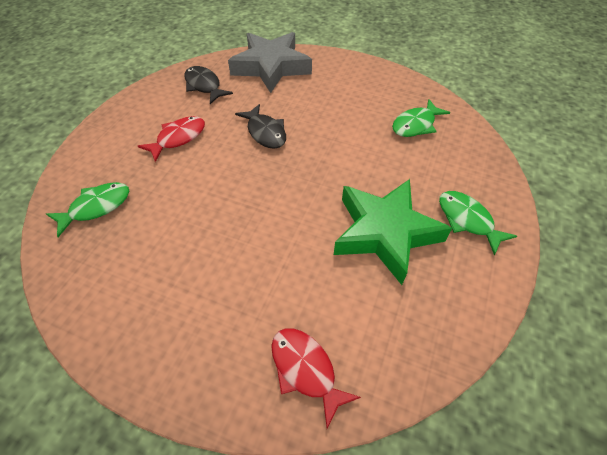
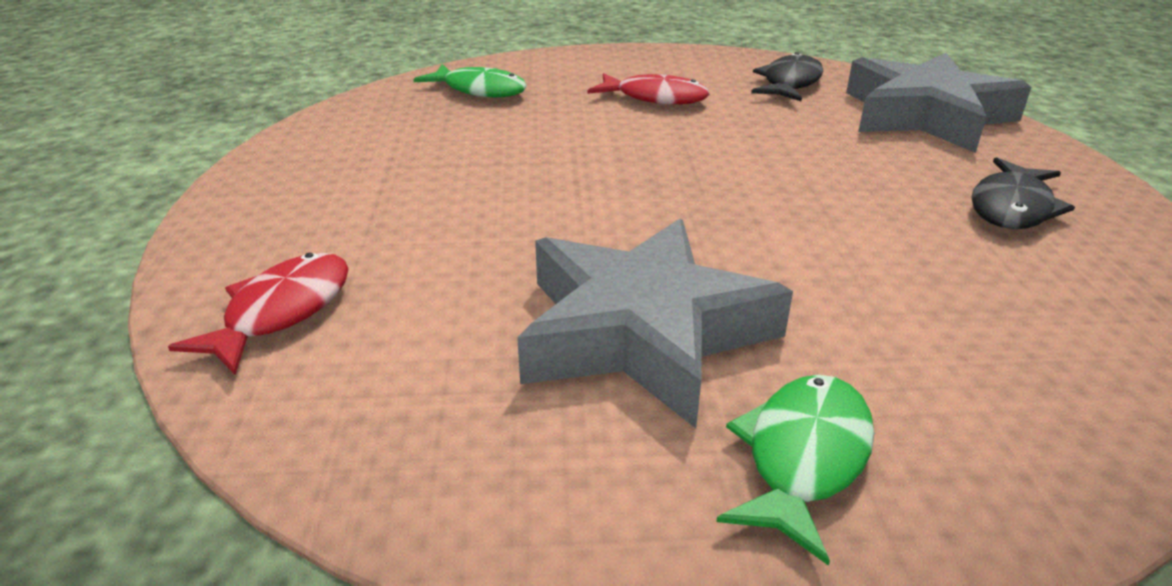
camera: 65 degrees right, 20 degrees down
(265, 132) = (755, 152): black fish -> black fish (1012, 207)
(385, 232) = (643, 332): green star -> grey star
(415, 125) = (1031, 307): green fish -> none

